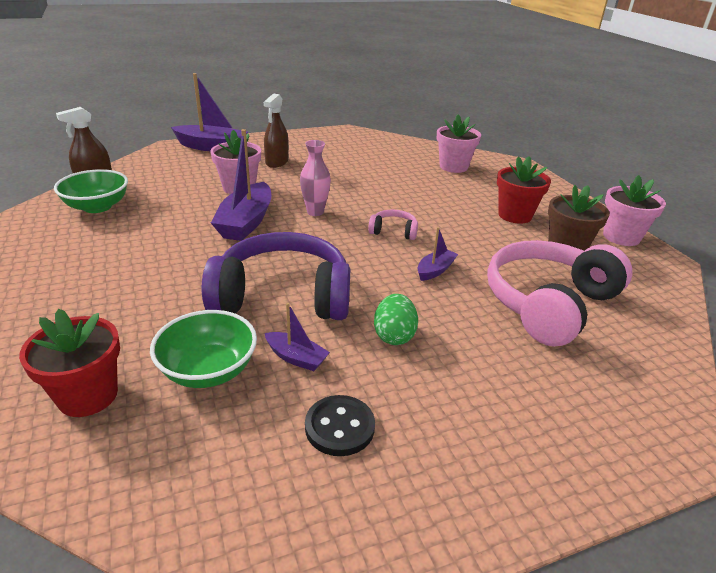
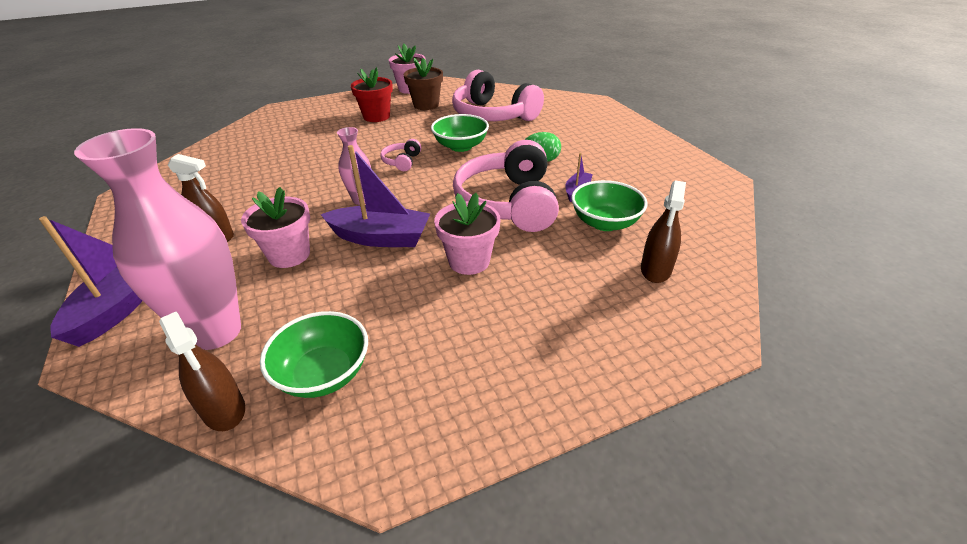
camera: 90 degrees left, 5 degrees up
(88, 395) = (655, 269): red flower pot -> brown spray bottle
(165, 173) = (216, 332): none -> pink vase
(283, 296) = (508, 203): purple headphones -> pink headphones
(339, 427) = (627, 173): black button -> none
(435, 270) = (460, 146): purple boat -> green bowl
(453, 167) = (273, 135): pink flower pot -> pink flower pot (469, 261)

